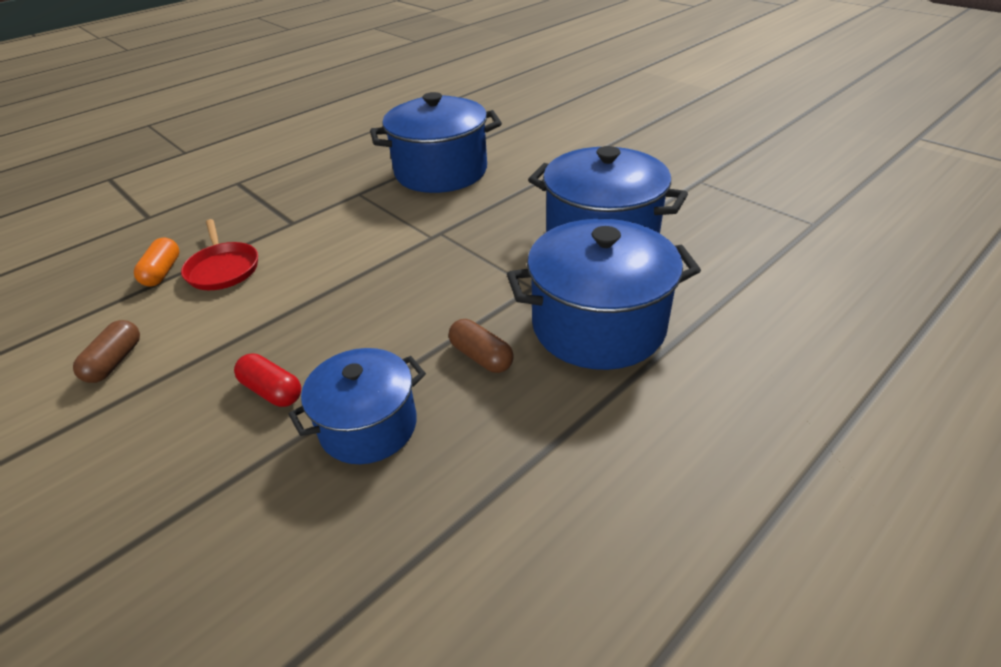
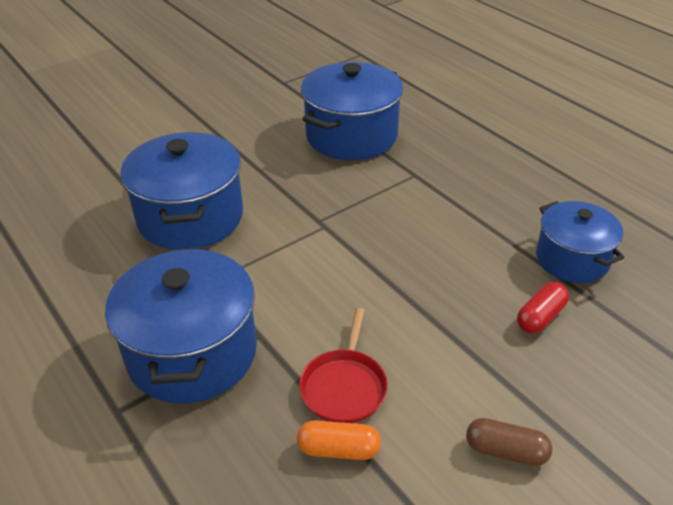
camera: 85 degrees left, 0 degrees up
(223, 268) = (344, 386): red pan -> red pan turned 120 degrees clockwise
(481, 356) = (497, 204): brown capsule -> none
(598, 325) = (464, 151): blue pot -> blue pot (192, 353)

